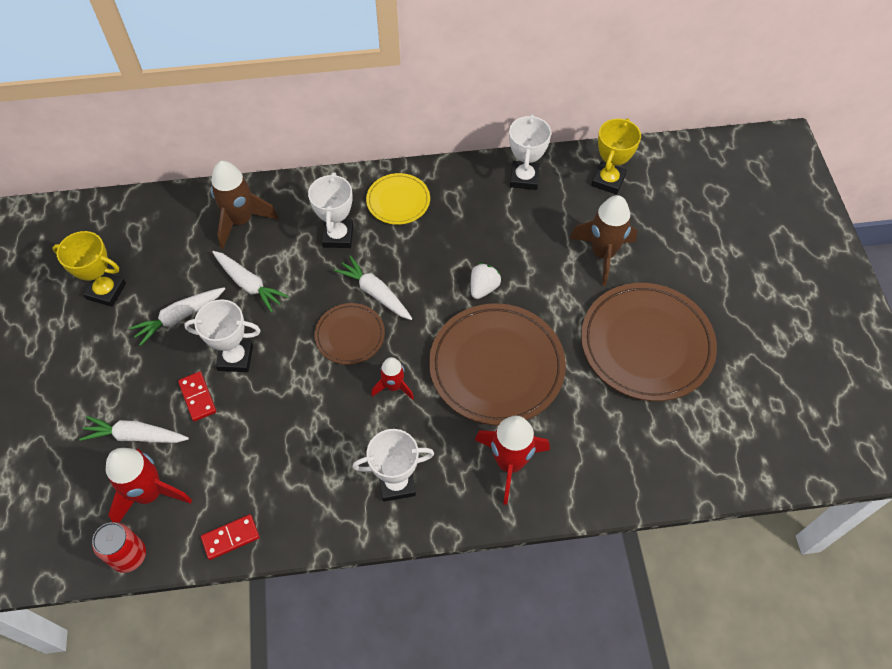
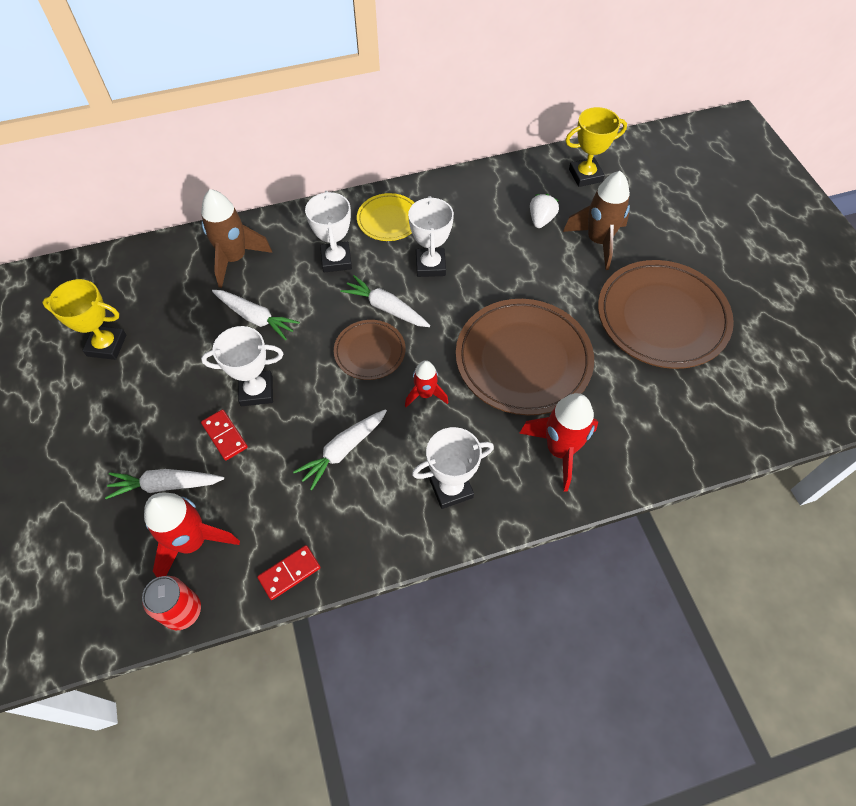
camera: 10 degrees left, 0 degrees up
(179, 317) = (190, 360): white carrot -> white carrot (343, 450)
(483, 288) = (492, 288): white strawberry -> white strawberry (541, 220)
(524, 178) = (505, 183): white trophy -> white trophy (430, 265)
(608, 180) = (585, 175): yellow trophy -> yellow trophy turned 60 degrees clockwise

